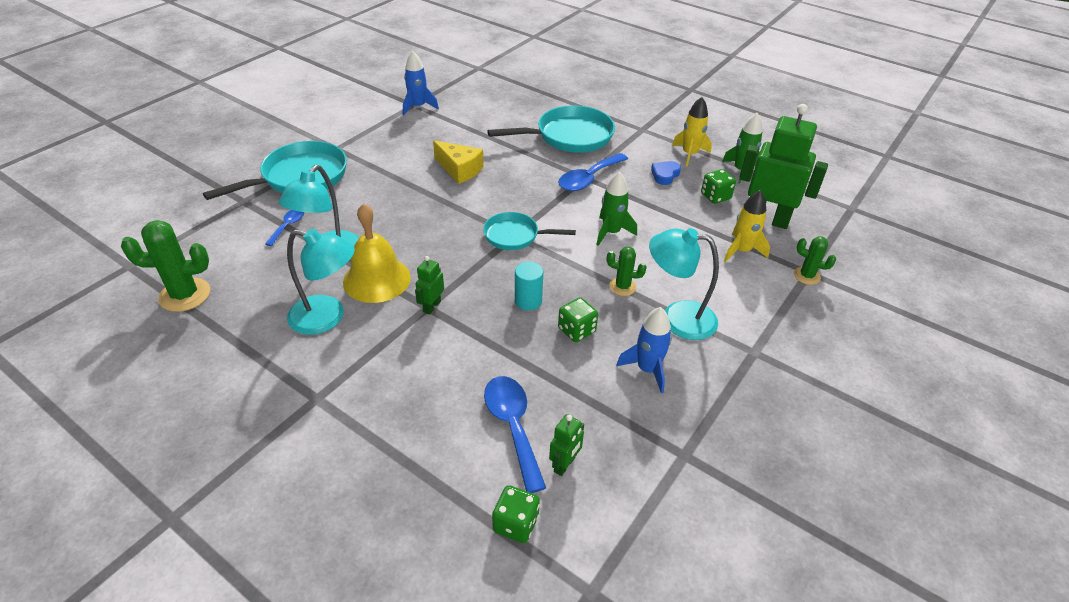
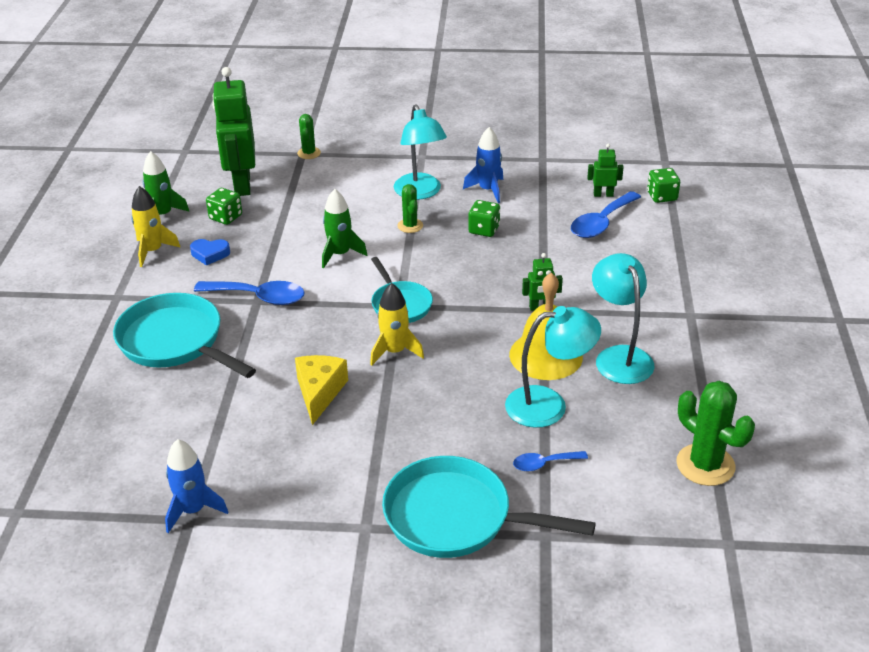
camera: 120 degrees left, 5 degrees down
(528, 301) = (478, 263): turquoise cylinder -> none
(741, 250) = (302, 186): yellow rocket -> yellow rocket (395, 351)

